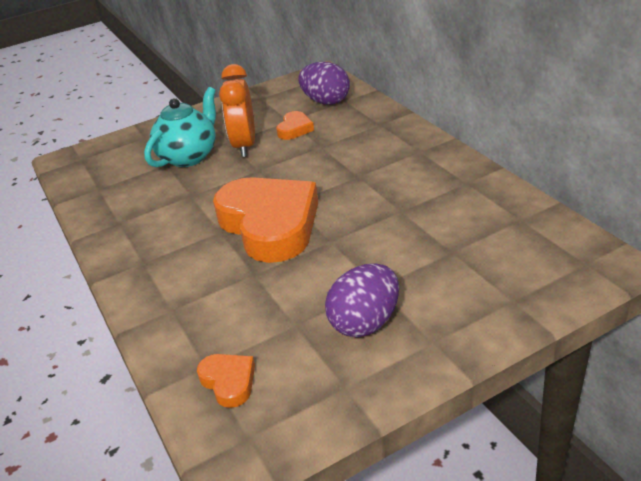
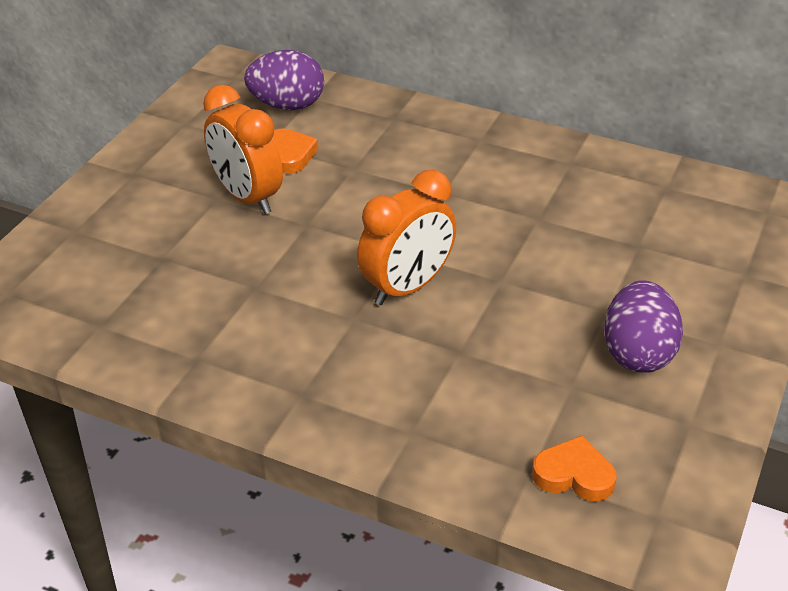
camera: 40 degrees left, 5 degrees up
(189, 156) = (184, 236): turquoise teapot -> none
(270, 224) = (407, 287): orange heart -> orange clock

